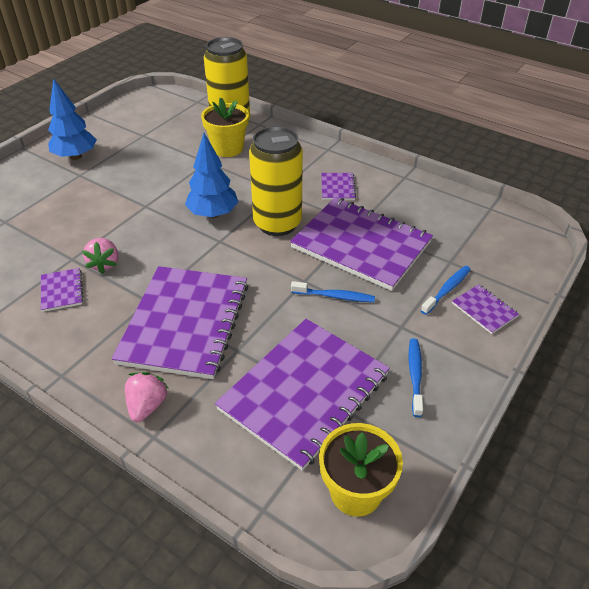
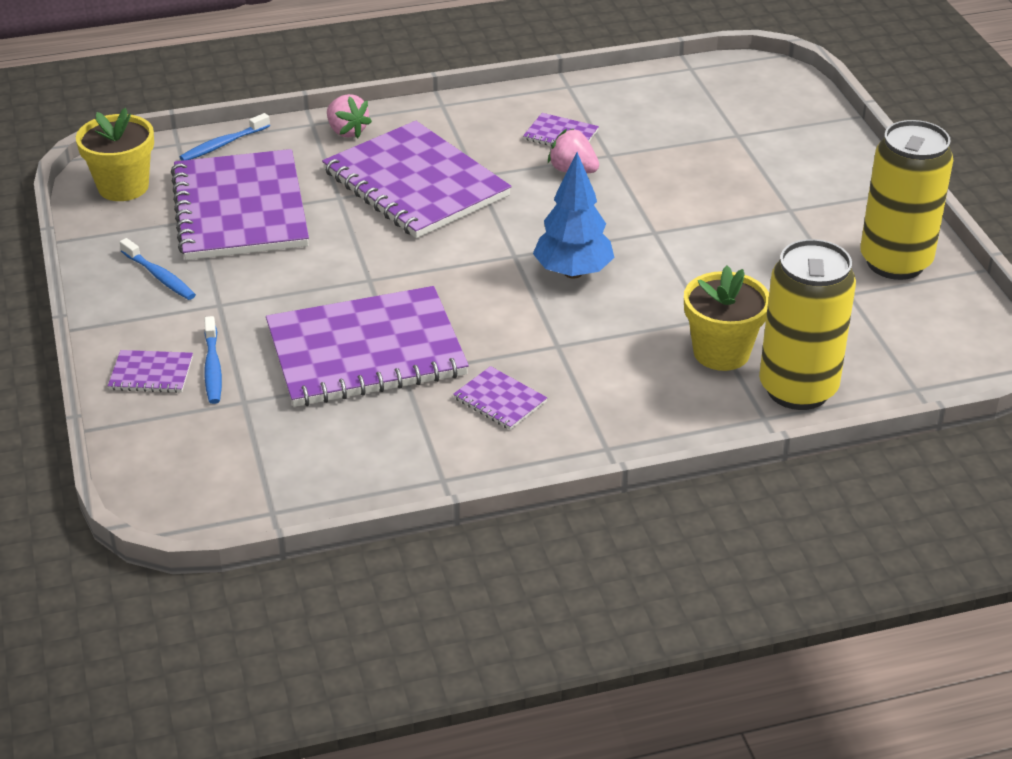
camera: 130 degrees right, 5 degrees down
(76, 156) = (844, 220): blue tree -> none
(277, 224) = (490, 310): yellow can -> yellow can (895, 262)
(335, 296) = (318, 286): blue toothbrush -> blue toothbrush (223, 144)

